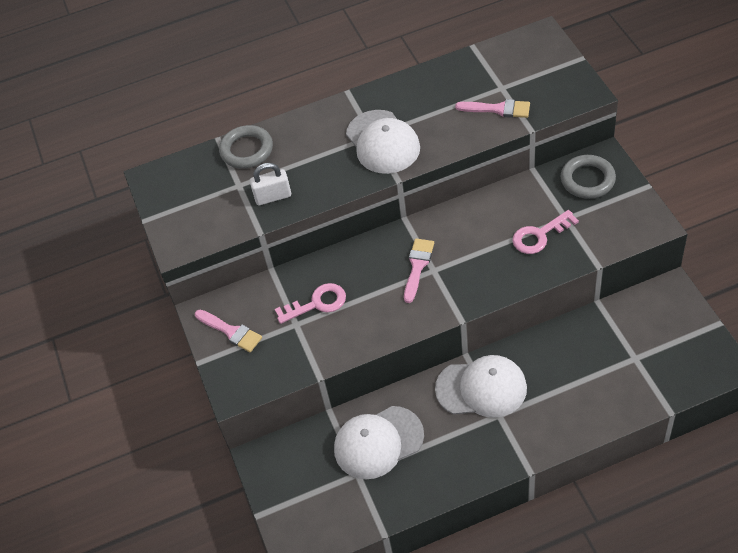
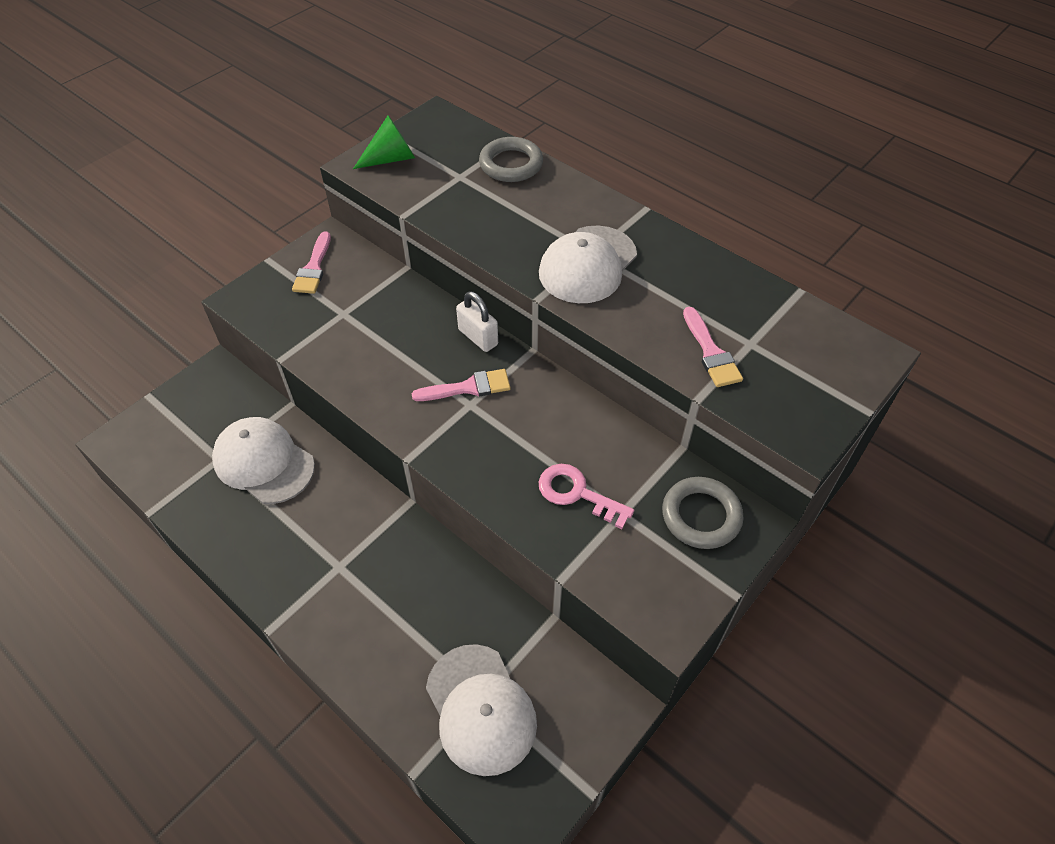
camera: 55 degrees right, 0 degrees up
(186, 222) = (391, 159): none -> green cone
(273, 196) = (457, 207): white padlock -> white padlock (478, 337)
(317, 303) = (377, 320): pink key -> none
(481, 388) = (369, 534): white cap -> white cap (480, 709)

